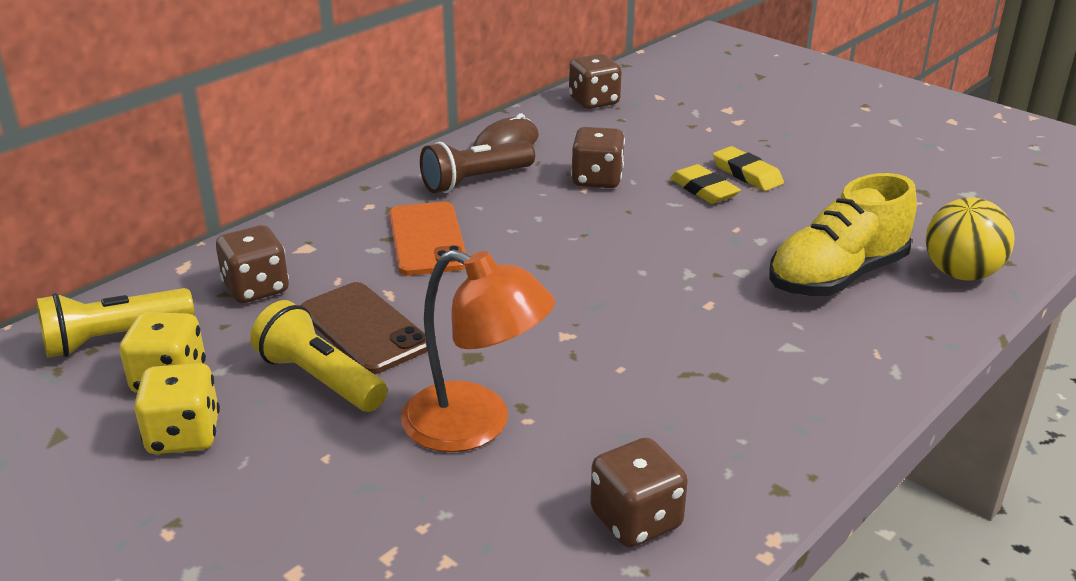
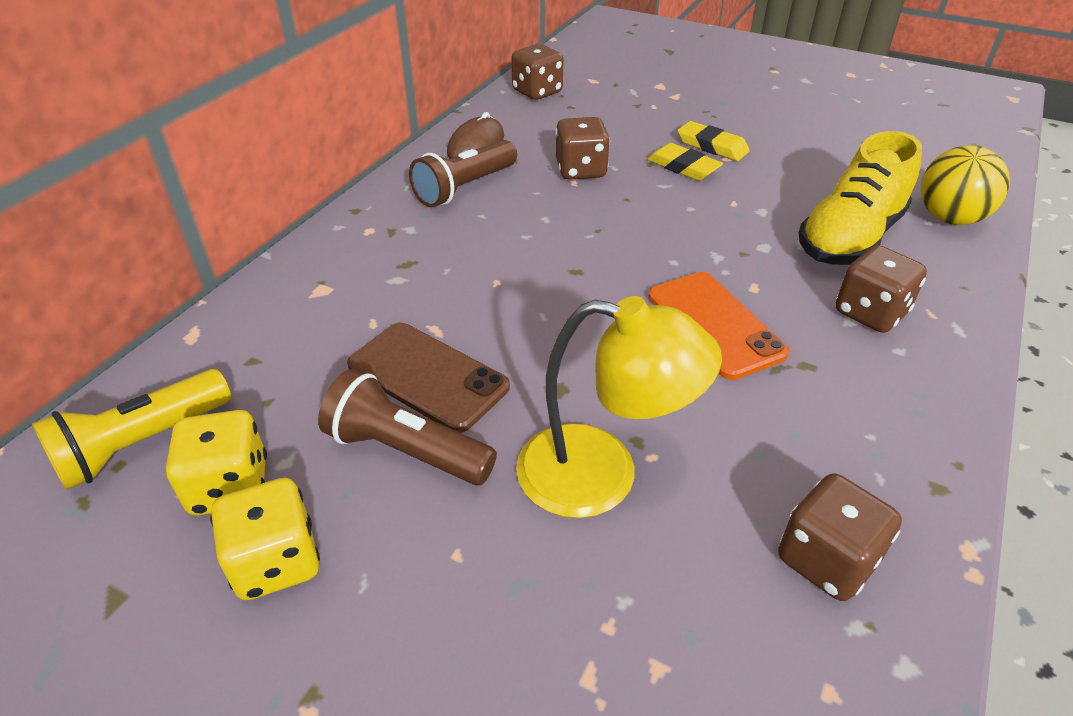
camera: 15 degrees left, 10 degrees up
(256, 288) = (287, 348): brown dice -> brown dice (870, 313)
(320, 379) = (406, 450): yellow flashlight -> brown flashlight
(427, 239) = (446, 259): orange phone -> orange phone (715, 324)
(476, 425) = (602, 475): orange lamp -> yellow lamp

